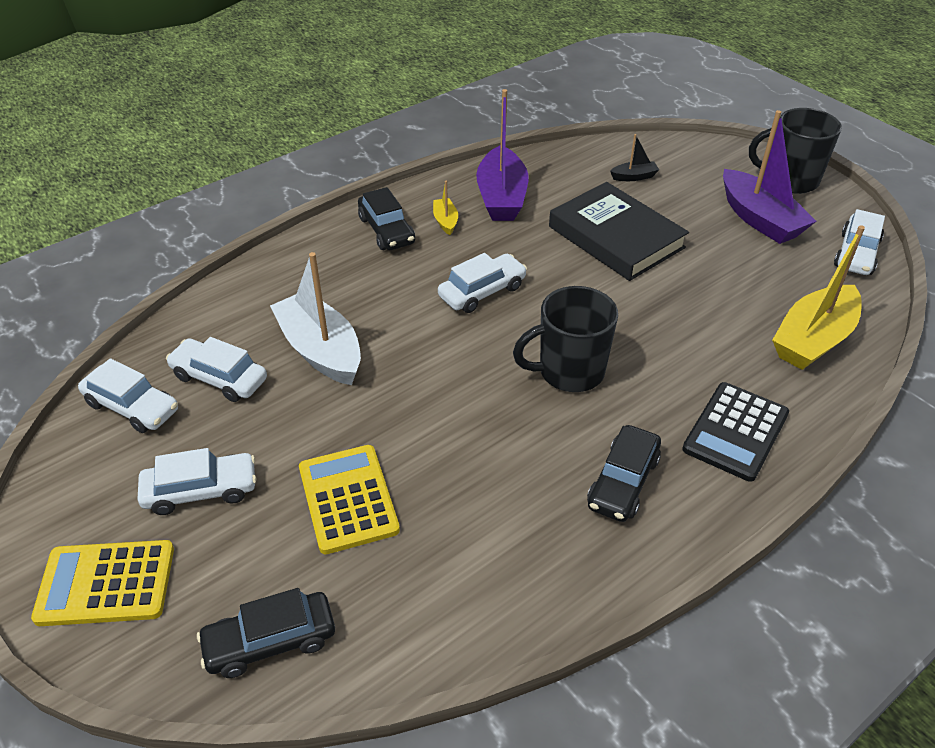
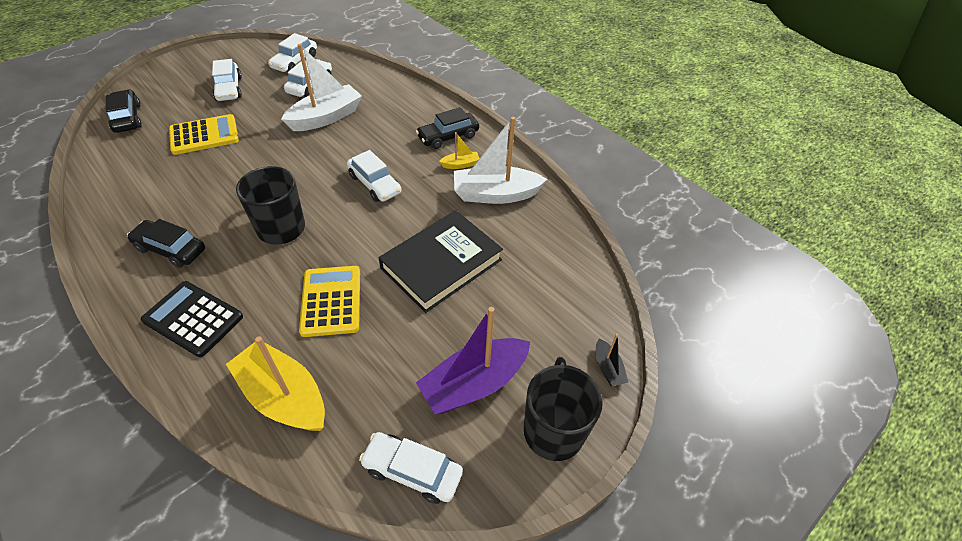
camera: 85 degrees right, 5 degrees up
(106, 584) = (183, 71): yellow calculator -> yellow calculator (331, 301)
(501, 197) = (495, 194): purple boat -> white boat
(634, 177) = (539, 284): black boat -> black boat (608, 368)

